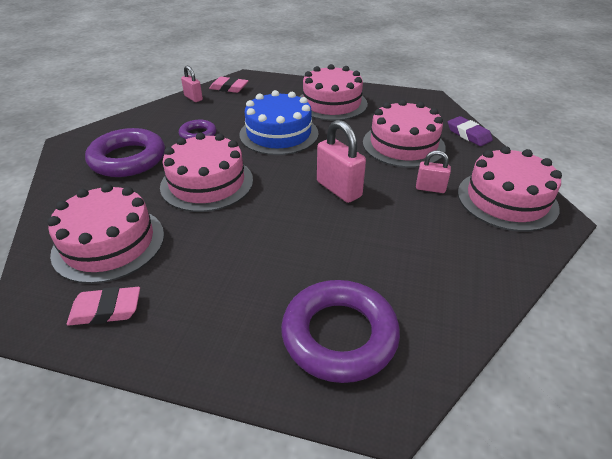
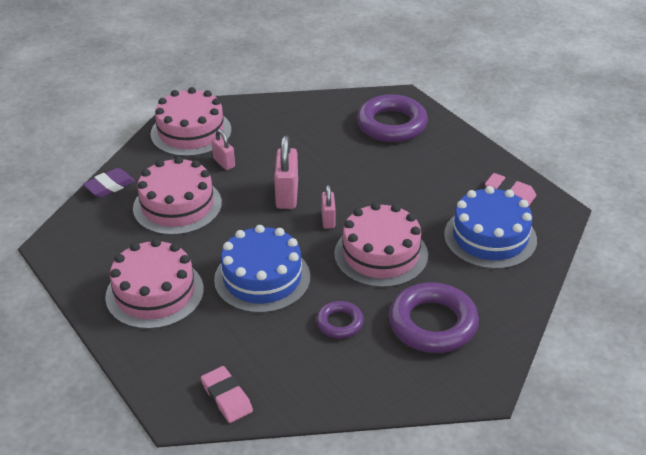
camera: 140 degrees left, 0 degrees up
(109, 243) = (490, 237): pink cake -> blue cake
(193, 98) = (289, 400): pink padlock -> pink padlock (328, 220)
(468, 134) = (110, 186): purple eraser -> purple eraser turned 45 degrees clockwise

